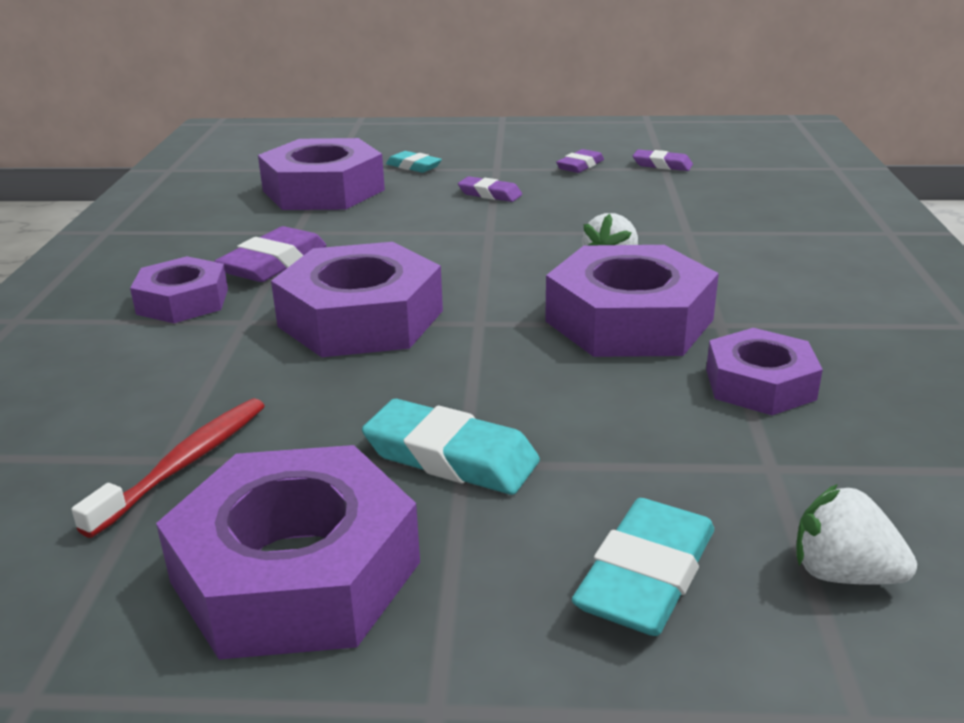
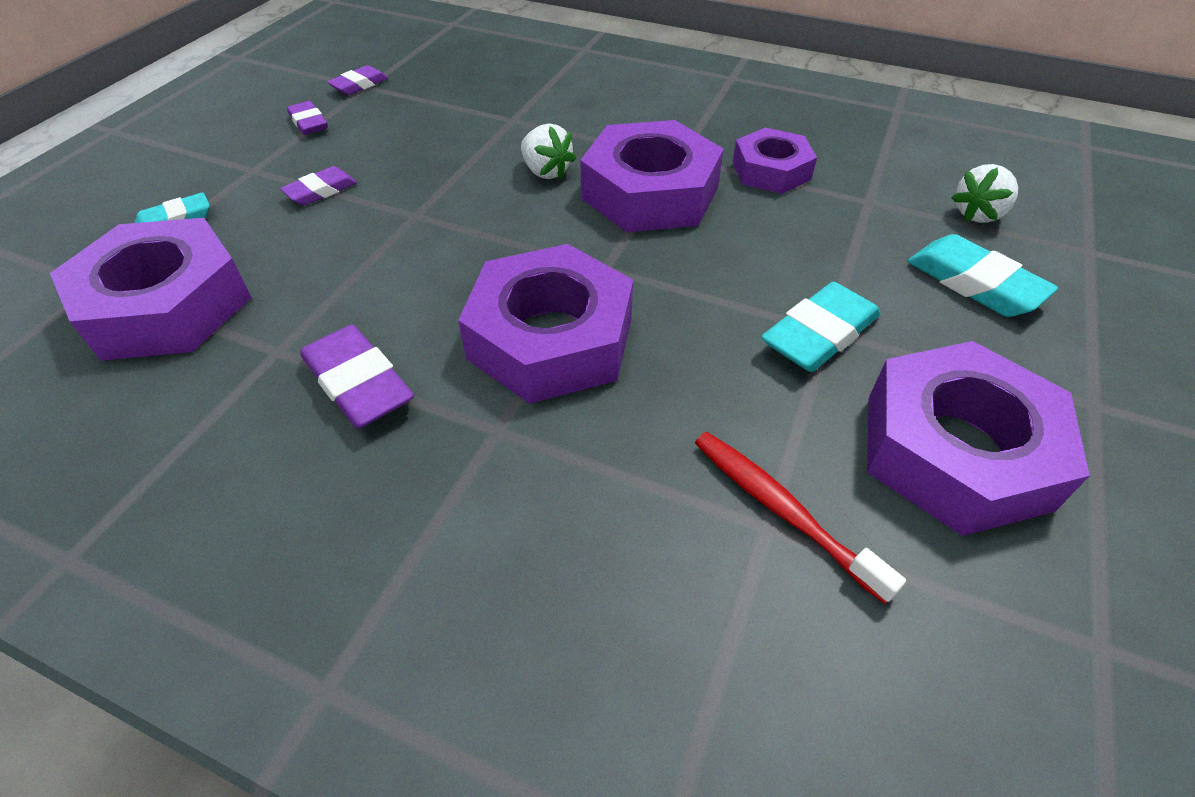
camera: 70 degrees left, 20 degrees up
(183, 301) = (405, 481): purple nut -> none

